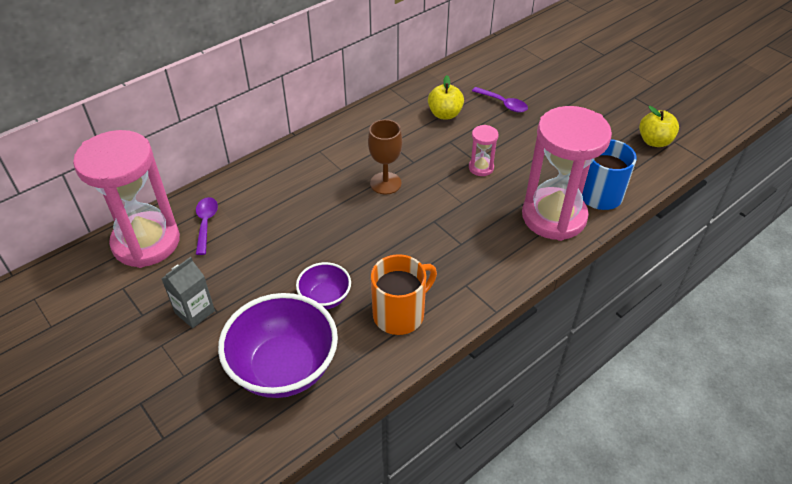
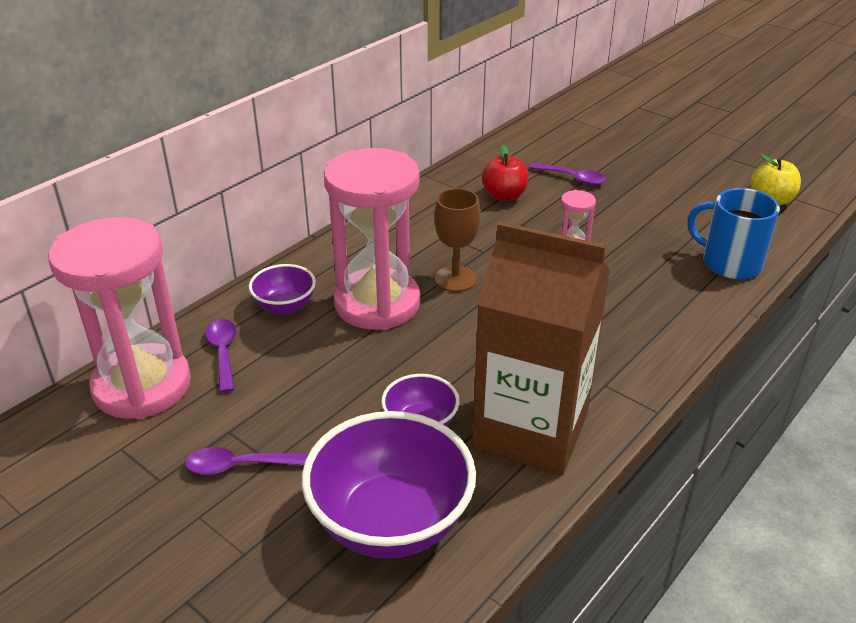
camera: 10 degrees left, 10 degrees down
(195, 312) = (238, 466): grey carton -> purple spoon
(257, 191) = (285, 306): none -> purple bowl
(400, 314) = (530, 430): orange mug -> brown carton
(445, 114) = (504, 196): yellow apple -> red apple
(554, 217) = (685, 293): pink hourglass -> pink hourglass (377, 303)

